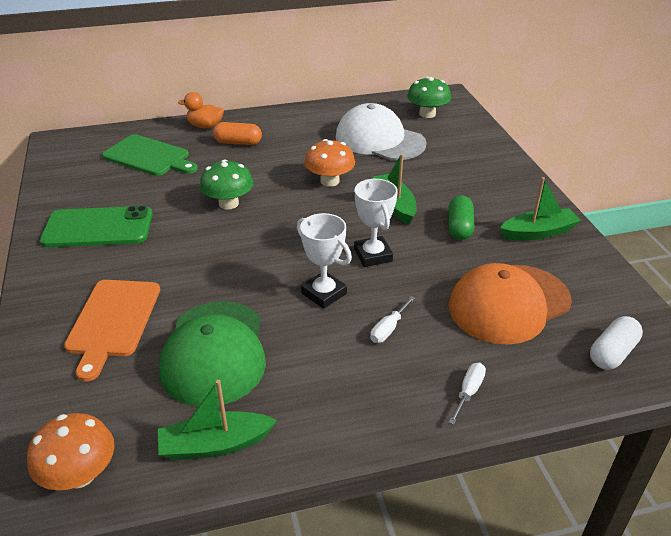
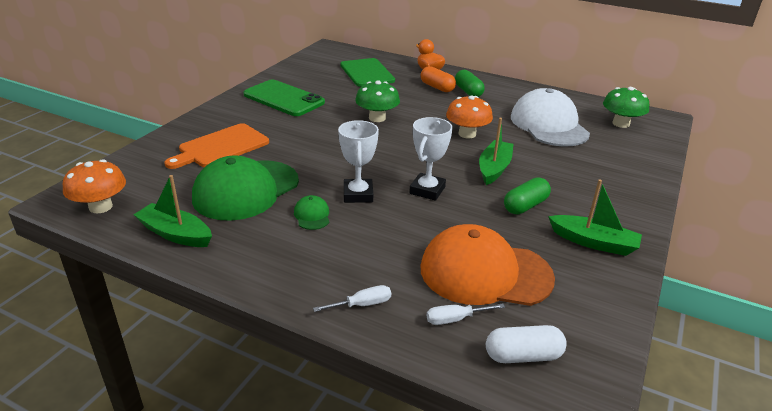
camera: 40 degrees right, 5 degrees down
(272, 135) = (468, 92): none -> green capsule
(314, 339) = (312, 215): none -> green cap
(388, 329) = (368, 237): white screwdriver -> white screwdriver (455, 319)

